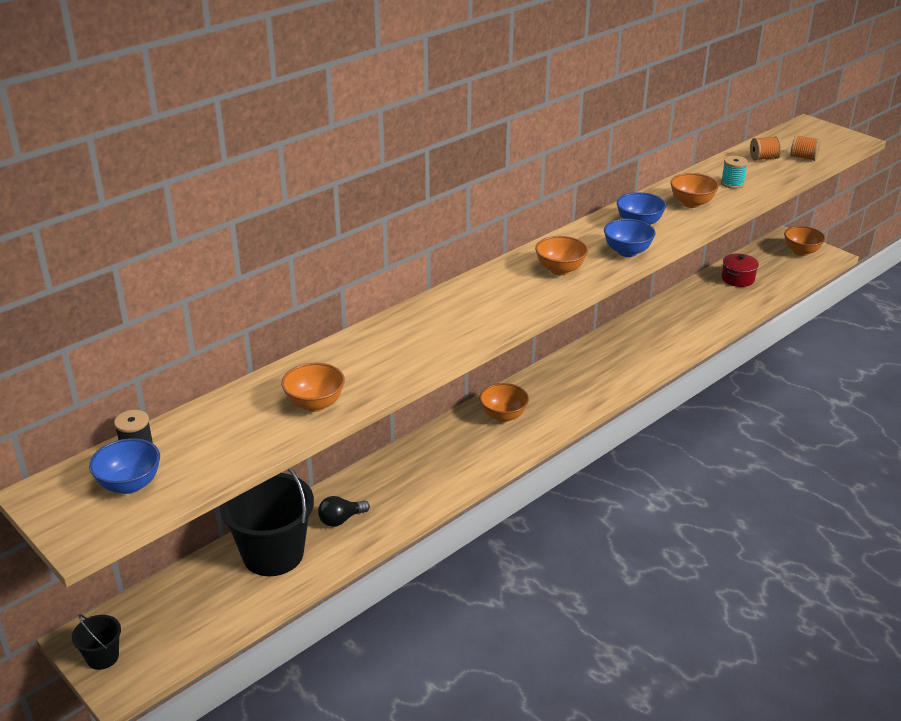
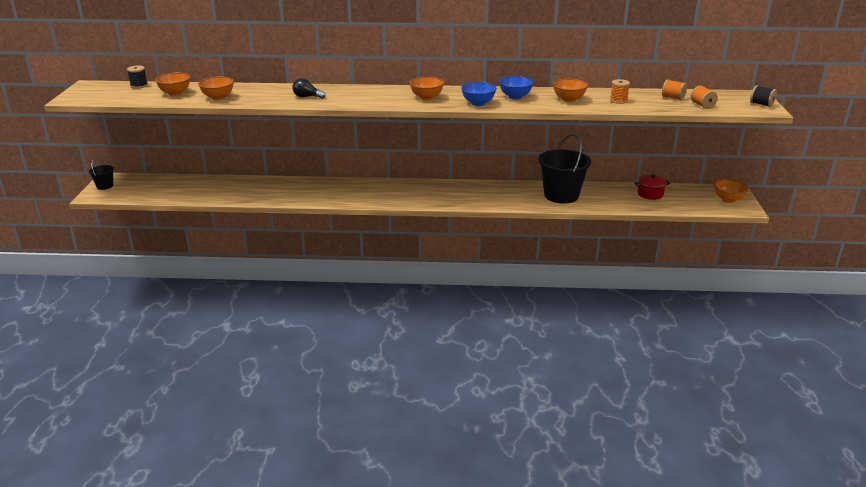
camera: 45 degrees right, 5 degrees down
(130, 484) = (113, 93): blue bowl -> none
(273, 554) = (209, 187): black bucket -> black bucket (561, 195)
(341, 520) = (253, 189): black light bulb -> black light bulb (307, 97)
(503, 416) = (391, 189): orange bowl -> orange bowl (175, 93)
(732, 183) = (618, 100): turquoise spool -> orange spool
(837, 135) = (761, 104): none -> black spool

